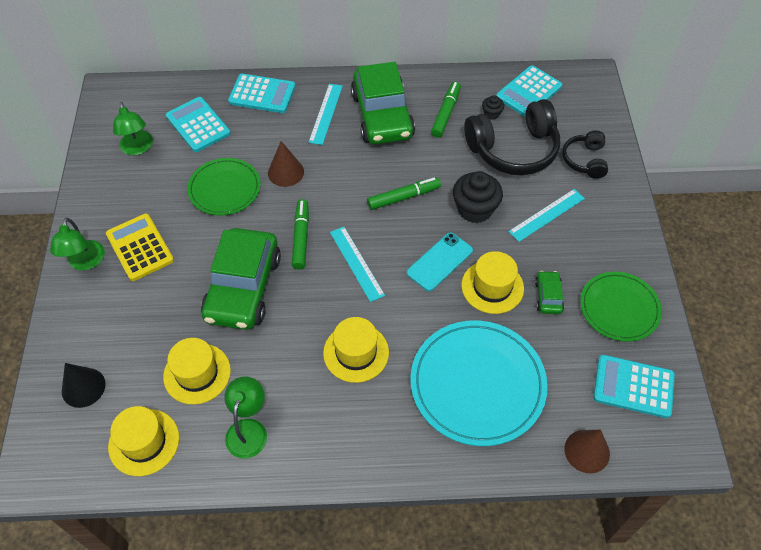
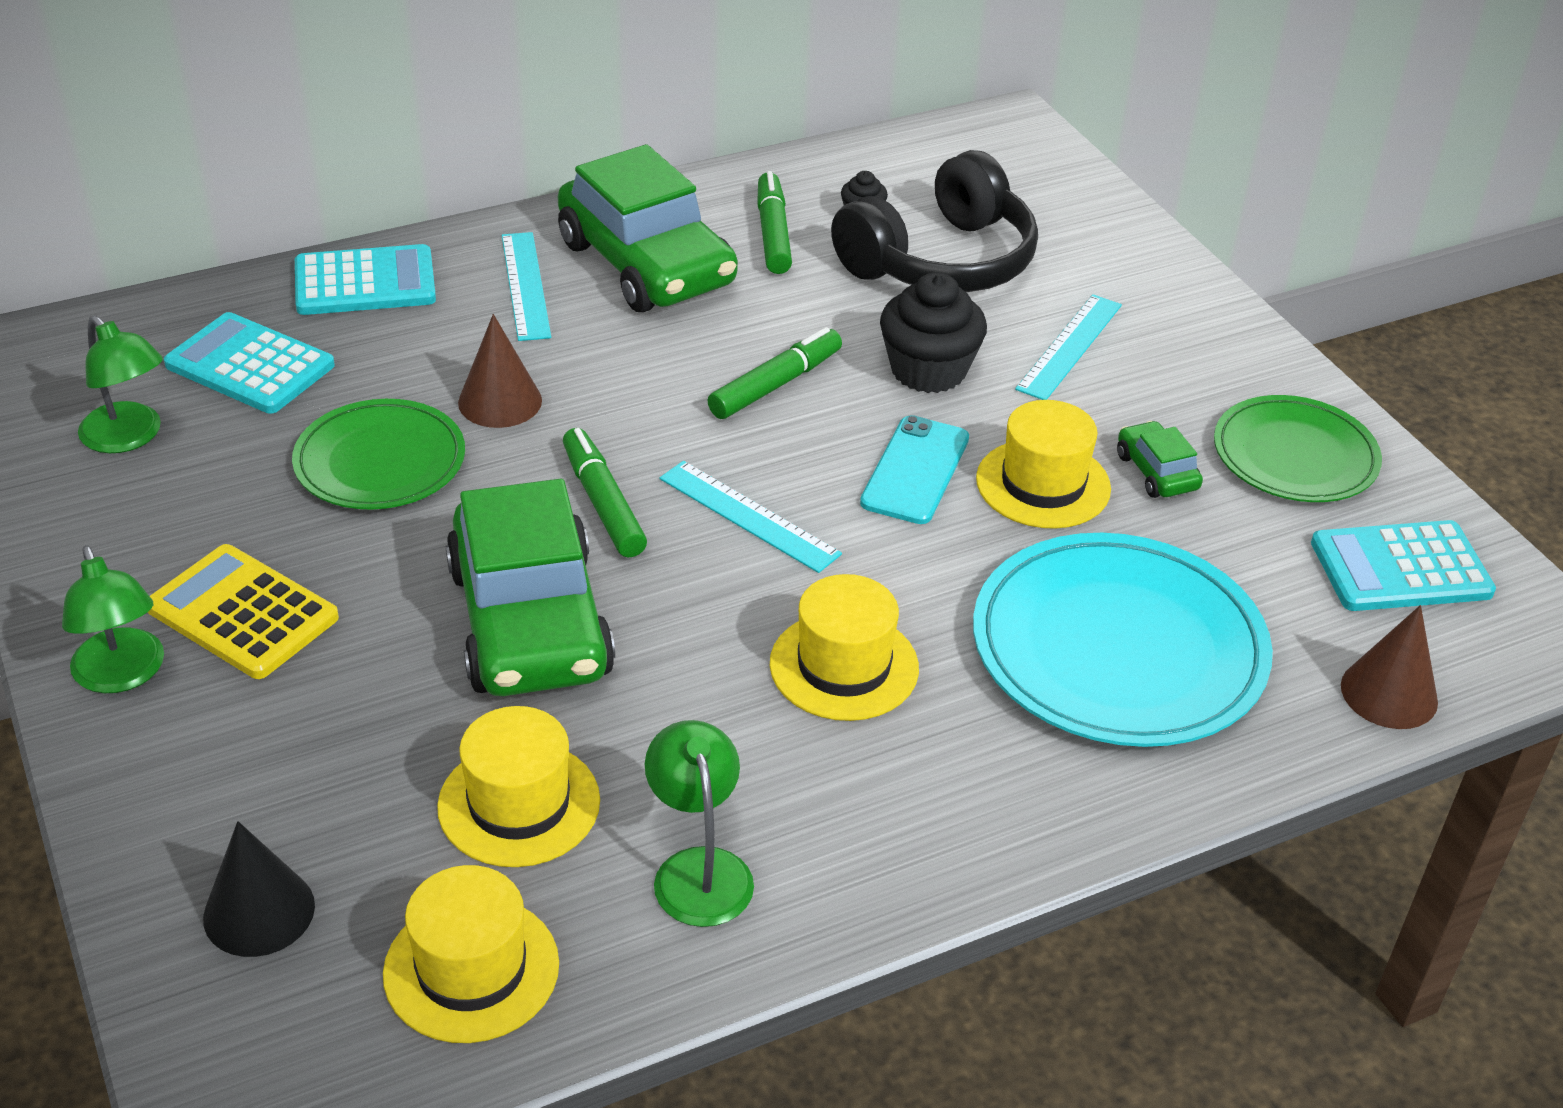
camera: 25 degrees left, 15 degrees down
(529, 92) = (911, 167): turquoise calculator -> none
(585, 160) = (1083, 248): black headphones -> none

